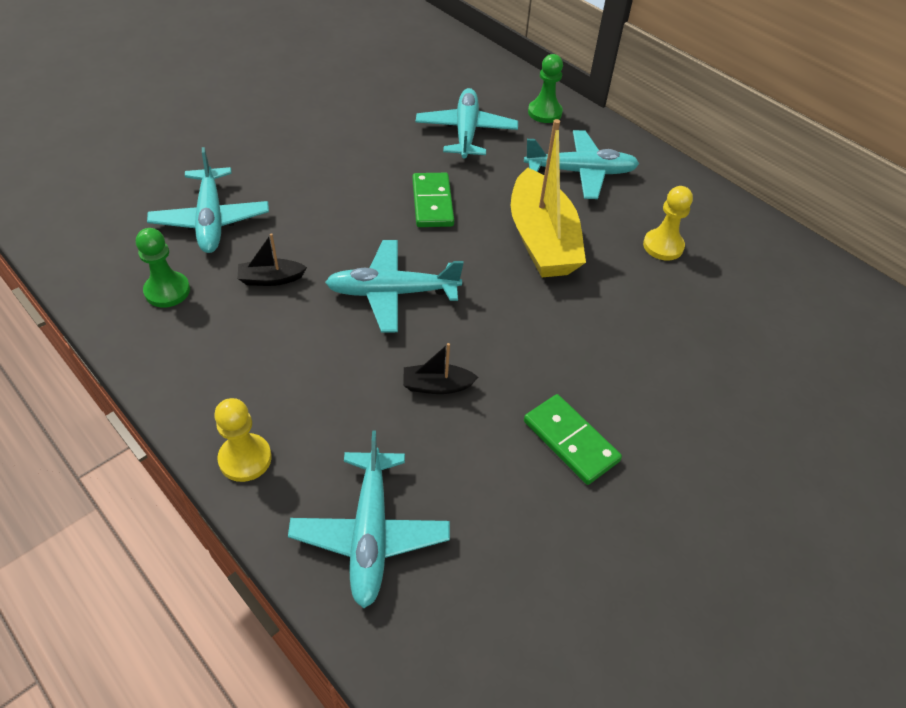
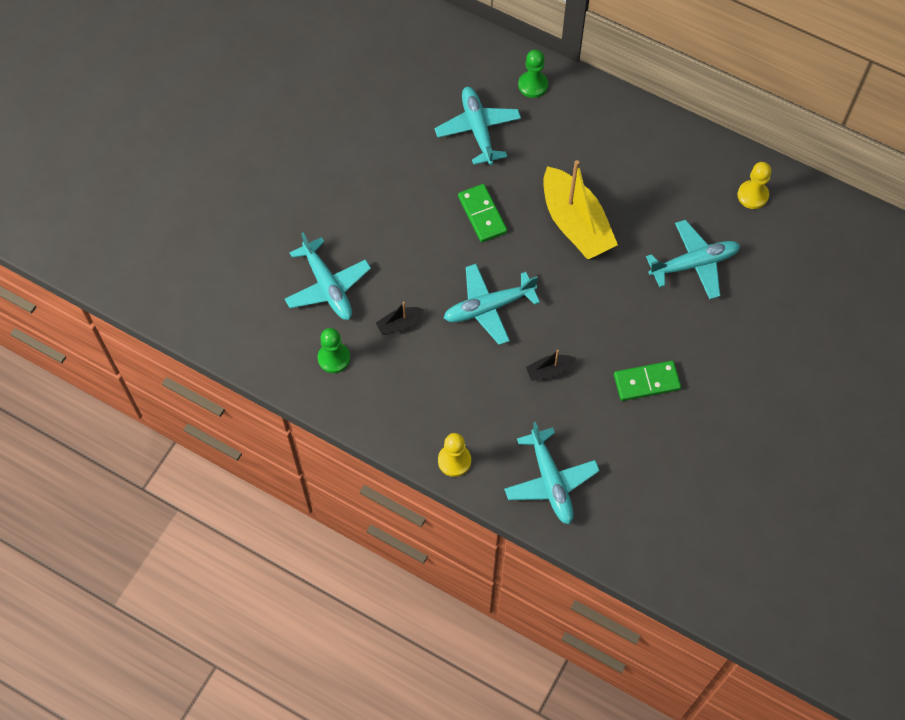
camera: 15 degrees left, 15 degrees up
(571, 441) = (646, 382): green domino -> green domino turned 45 degrees counterclockwise
(581, 172) = (582, 144): turquoise plane -> turquoise plane (694, 264)
(663, 246) = (664, 200): yellow pawn -> yellow pawn (752, 195)

